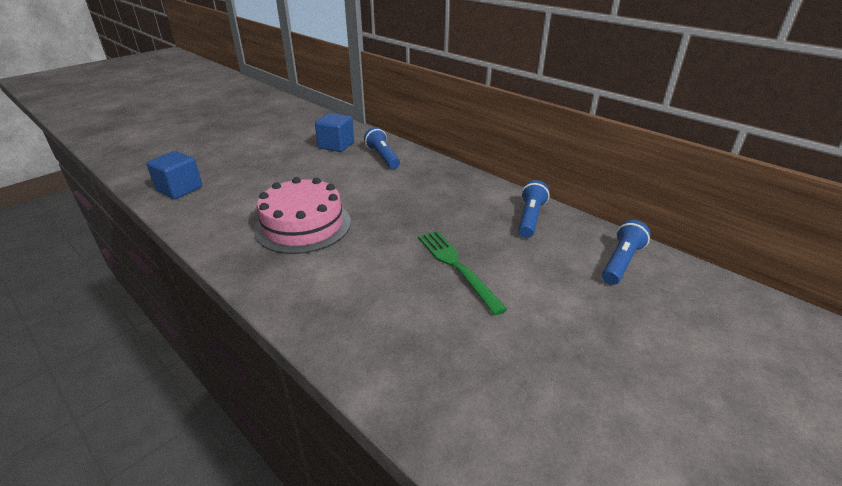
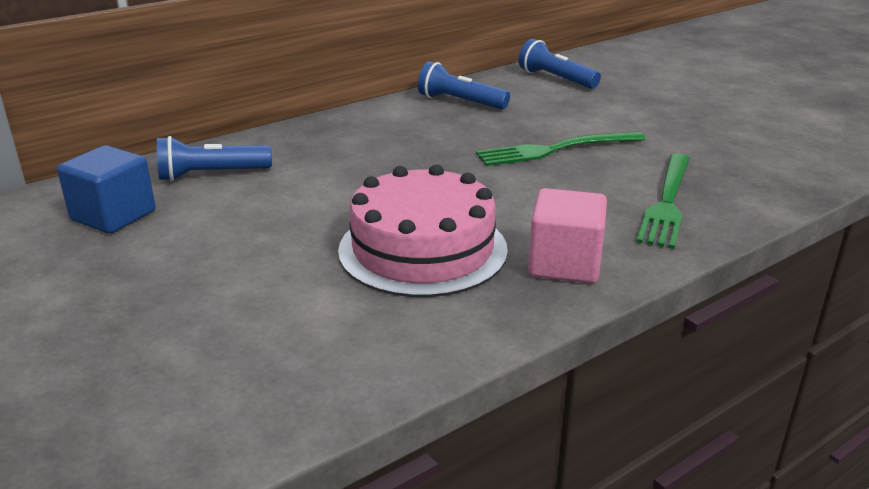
camera: 80 degrees left, 5 degrees down
(180, 189) = (182, 420): blue cube -> none
(283, 276) = (564, 264): none -> pink cube
(374, 325) = (667, 202): none -> green fork

